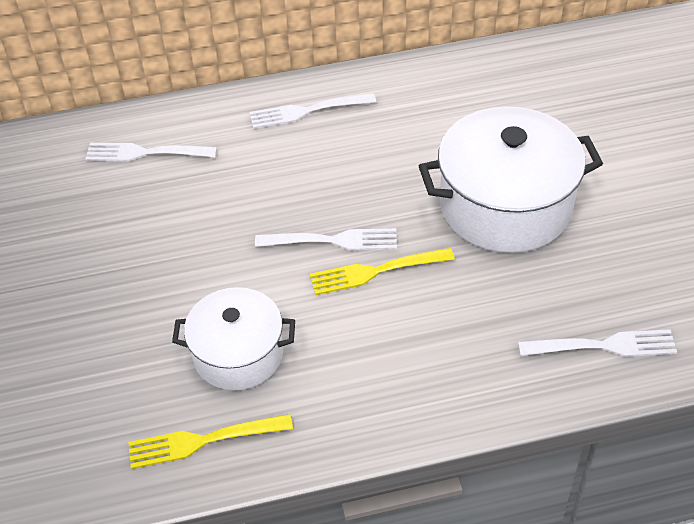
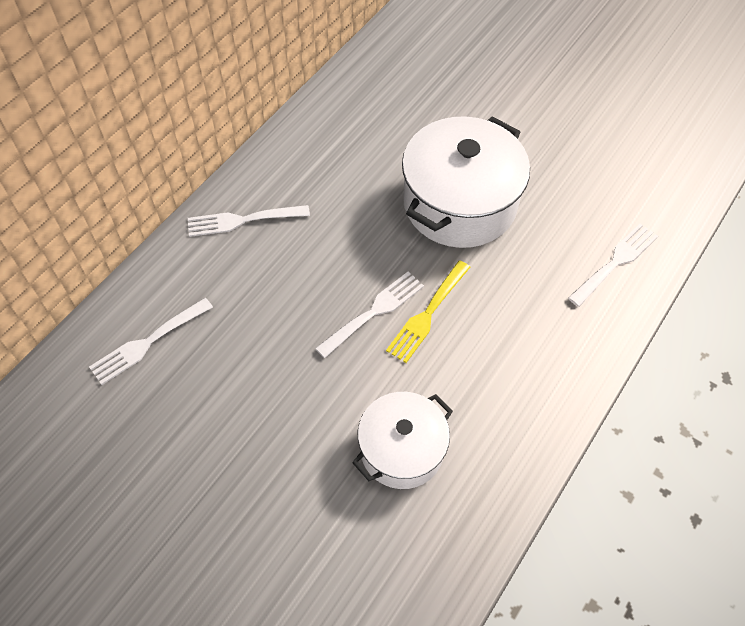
camera: 45 degrees left, 10 degrees up
(203, 441) = (448, 534): yellow fork -> none
(307, 111) = (243, 220): white fork -> white fork turned 45 degrees clockwise

